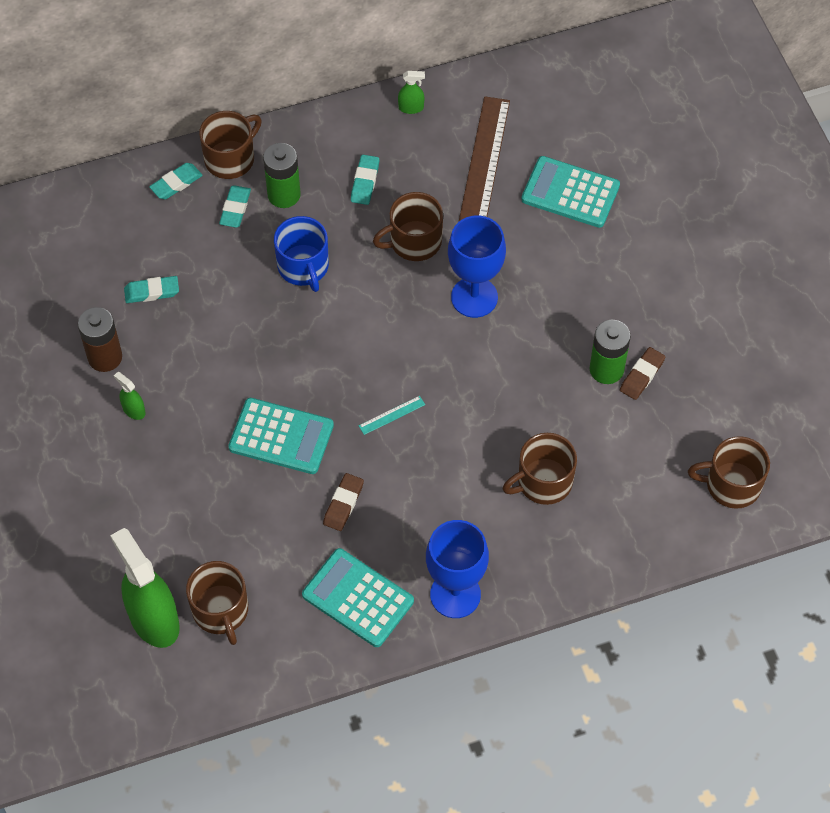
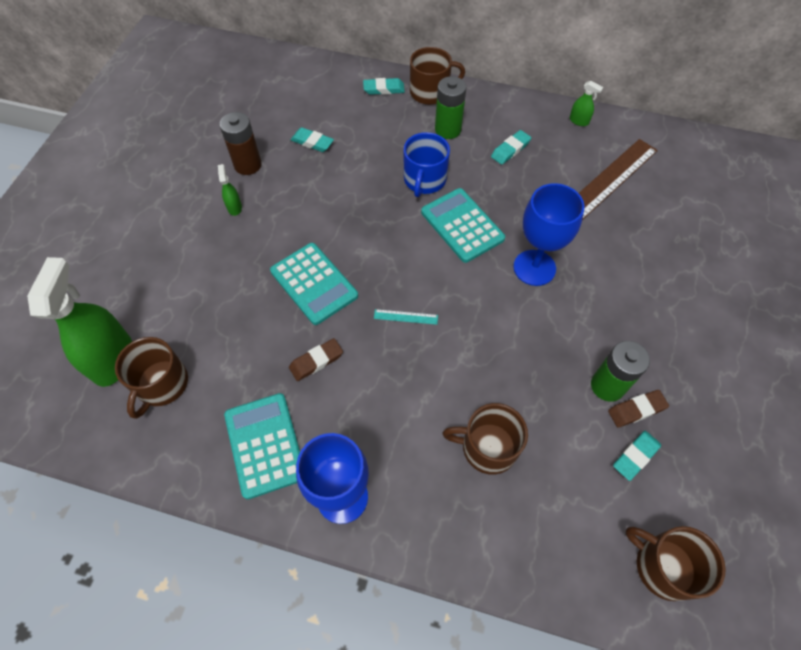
camera: 35 degrees right, 0 degrees up
(235, 209) = (408, 122): turquoise eraser -> turquoise eraser (635, 456)
(414, 241) = (516, 205): brown mug -> none
(570, 193) = (664, 235): turquoise calculator -> turquoise calculator (462, 225)

